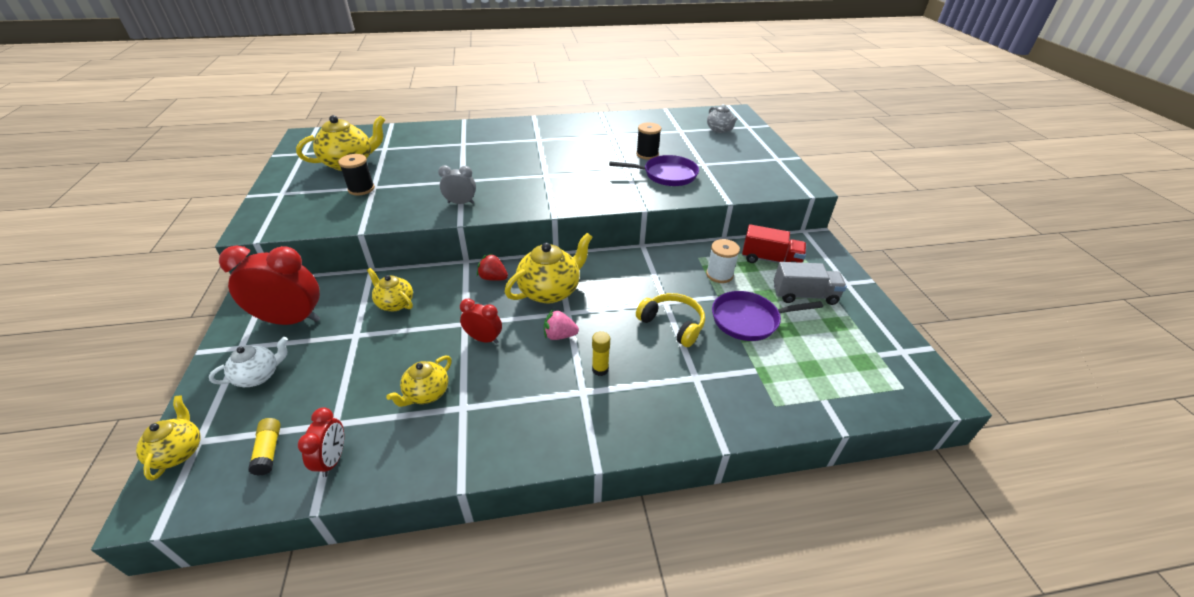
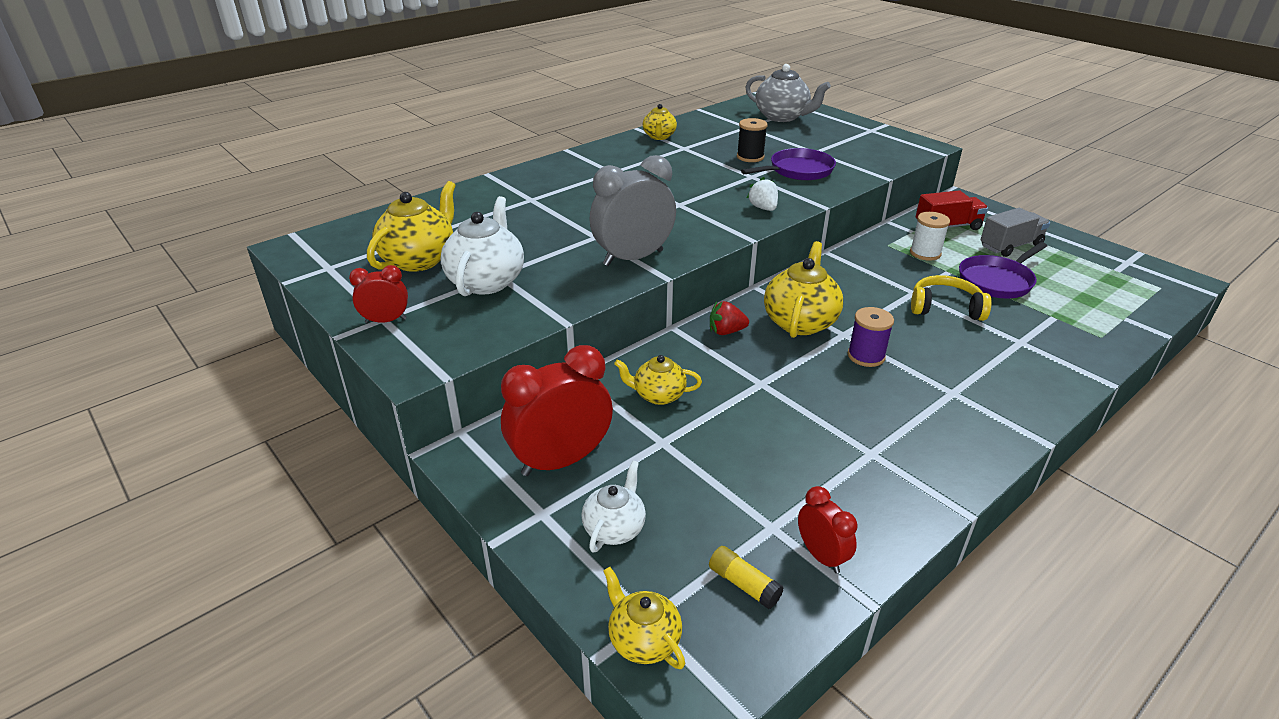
camera: 30 degrees left, 5 degrees down
(361, 189) = (487, 281): black spool -> white teapot
(426, 393) = (820, 458): yellow teapot -> yellow teapot (659, 136)
(460, 203) = (633, 258): grey clock -> grey clock, size x1.88
(484, 339) = (801, 388): red clock -> red clock (386, 321)
(559, 335) = (866, 356): pink strawberry -> purple spool
(597, 196) = (763, 208): none -> white strawberry
(600, 369) = (940, 368): yellow glue stick -> none
(719, 130) = (782, 117): grey teapot -> grey teapot, size x1.67

